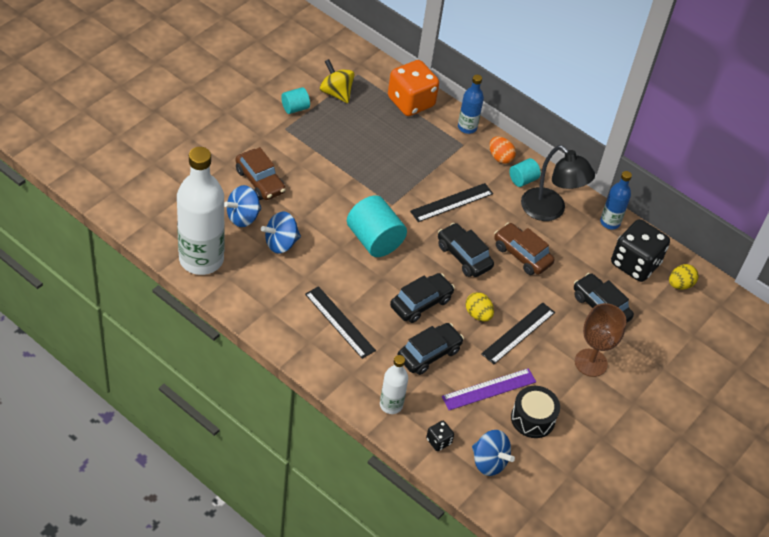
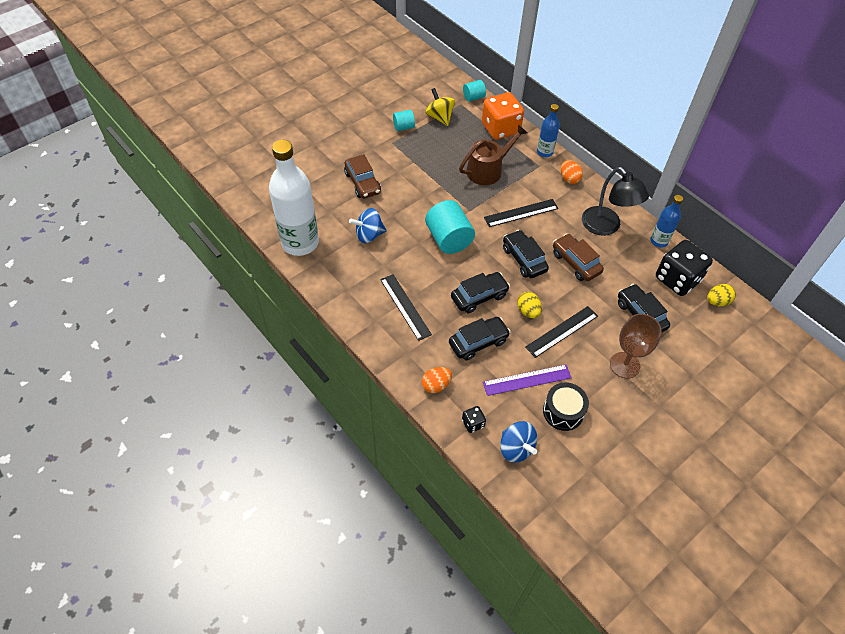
camera: 15 degrees right, 5 degrees up
(243, 217) = (342, 211): blue spinning top -> none
(391, 405) = (436, 385): white bottle -> orange egg
(405, 154) = (488, 170): none -> brown watering can
(523, 180) = (586, 199): turquoise cylinder -> turquoise cylinder (473, 97)

